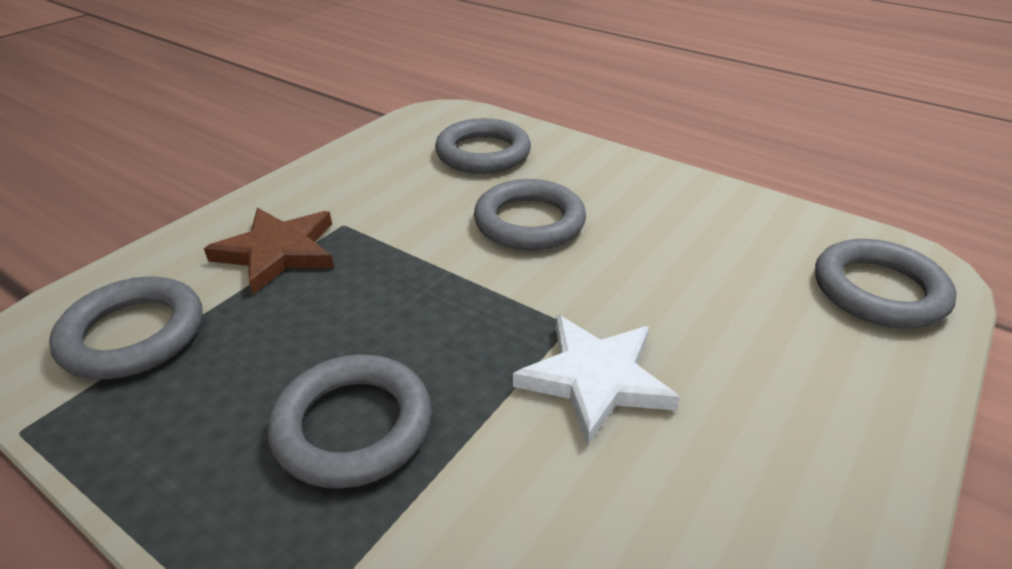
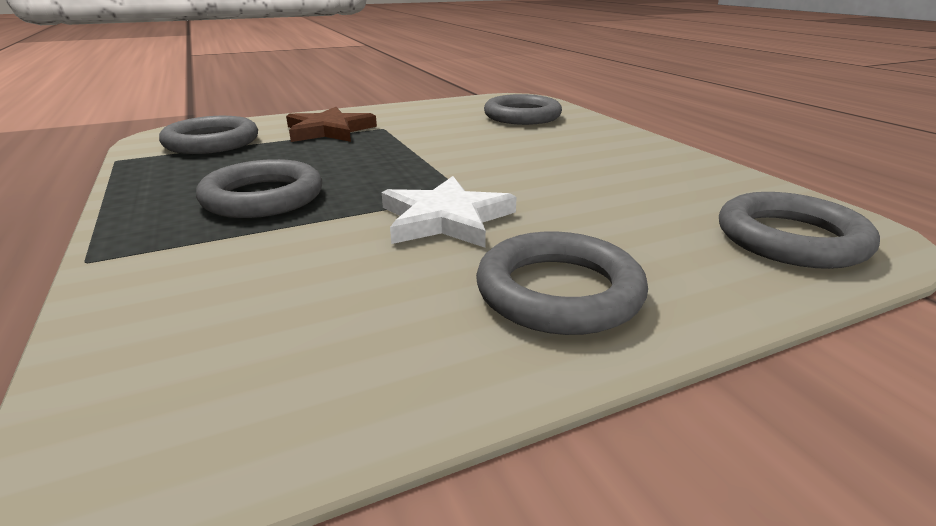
camera: 30 degrees right, 10 degrees down
(529, 222) = (509, 147): grey ring -> grey ring (559, 291)

